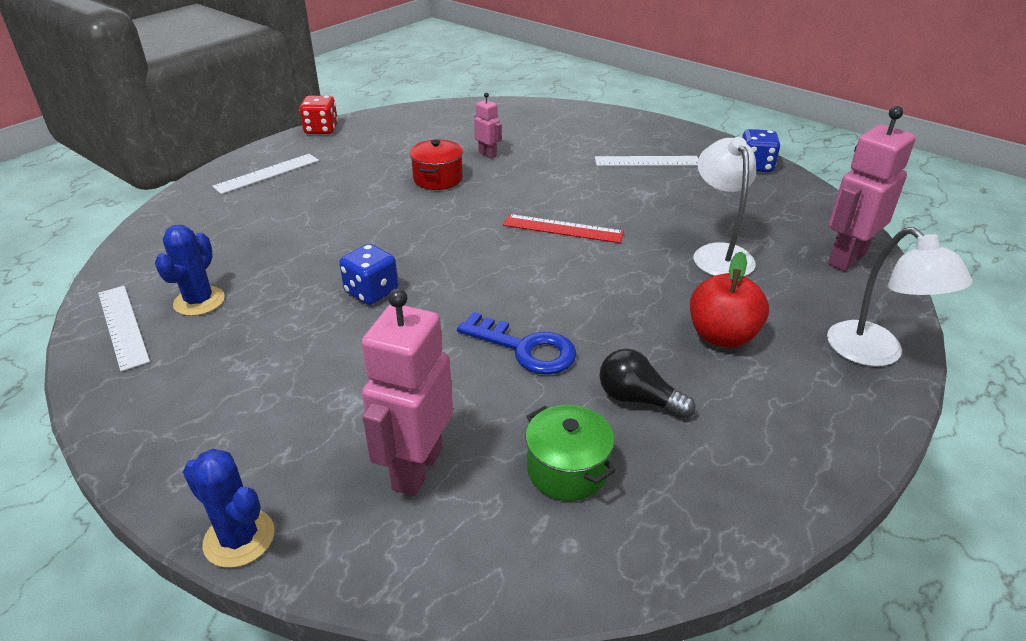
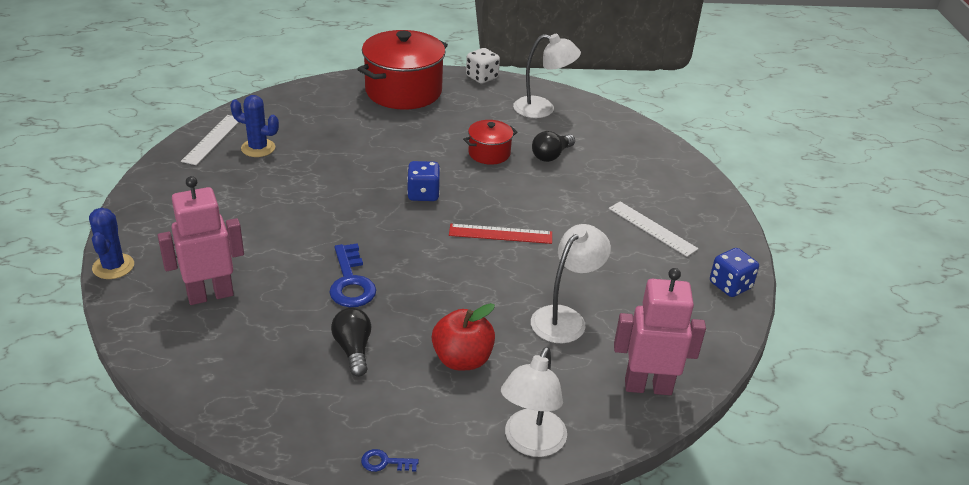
camera: 45 degrees right, 0 degrees up
(199, 301) = (258, 148): blue cactus -> blue cactus turned 45 degrees clockwise
(267, 173) = (403, 91): white ruler -> red pot
(321, 129) = (482, 77): red dice -> white dice
(371, 292) = (335, 198): blue dice -> blue dice (423, 194)
(417, 127) = (542, 109): none -> white lamp
(487, 154) = (551, 155): pink robot -> black light bulb
(563, 229) = (500, 234): red ruler -> red ruler turned 60 degrees counterclockwise
(567, 470) = (262, 349): green pot -> none
(839, 463) = (384, 462): none -> blue key

